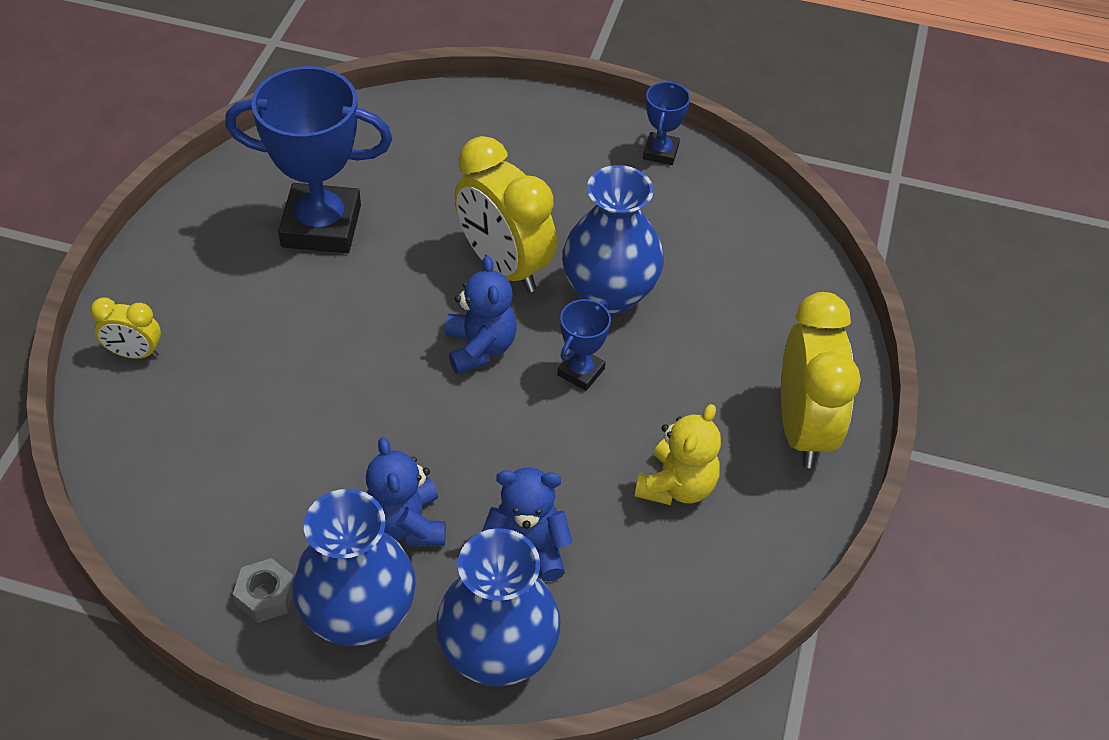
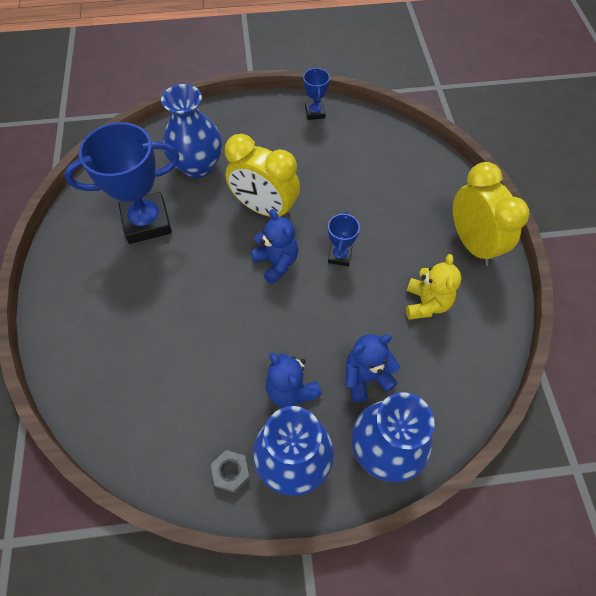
camera: 20 degrees left, 10 degrees up
(134, 353) = (70, 346): yellow clock -> none
(609, 294) = (331, 204): blue vase -> blue vase (198, 166)

